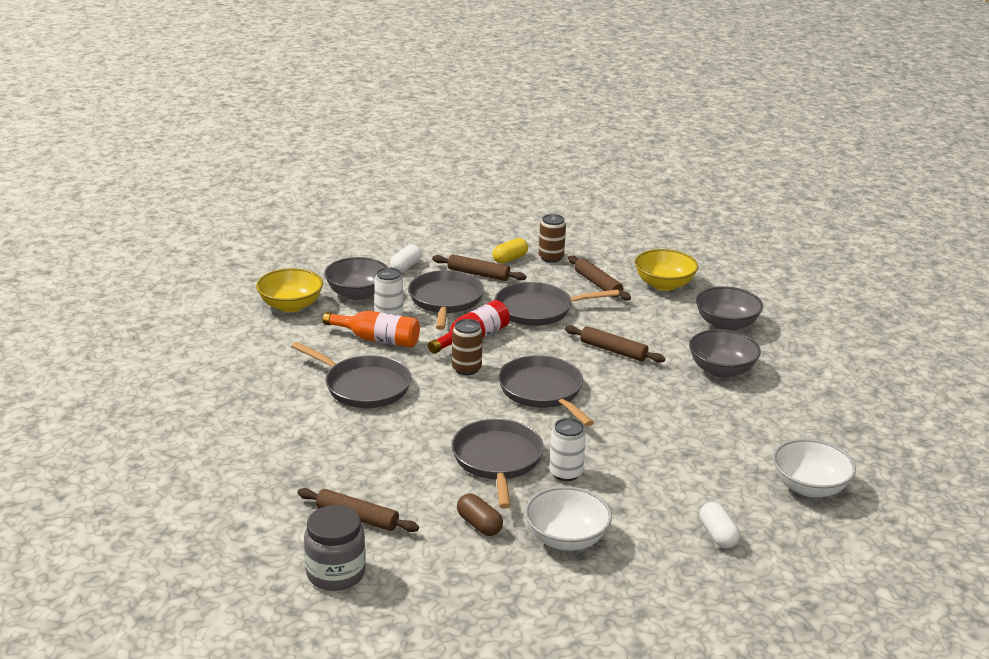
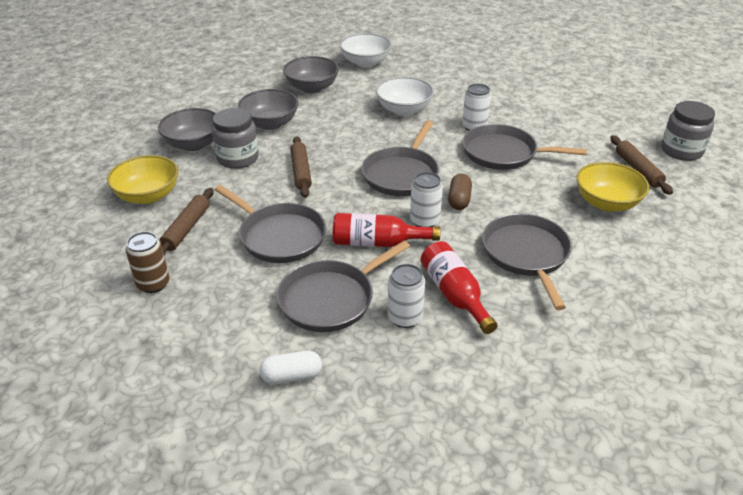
camera: 130 degrees left, 10 degrees up
(291, 305) = (487, 404): yellow bowl -> yellow bowl (606, 203)
(357, 293) = (396, 370): grey bowl -> grey bowl (312, 88)
(377, 339) = (454, 295): orange bottle -> red bottle
(466, 369) = (424, 221): brown can -> white can
(478, 274) = (247, 311): brown rolling pin -> none
(479, 525) = (565, 131): brown capsule -> brown capsule (459, 200)
(497, 460) = (503, 153): grey pan -> grey pan turned 60 degrees clockwise
(510, 259) = (186, 309): yellow capsule -> none
(566, 538) = (526, 103): white bowl -> white bowl (404, 110)
(674, 333) = (238, 158): none -> grey jar
(717, 535) = (449, 70): white capsule -> none

